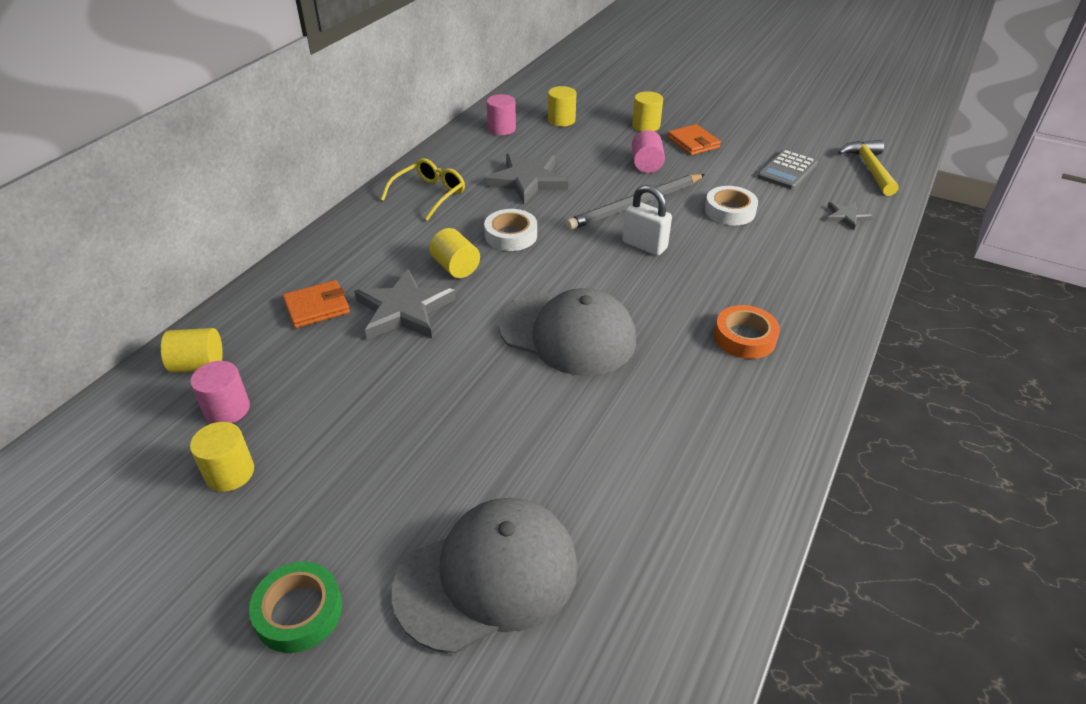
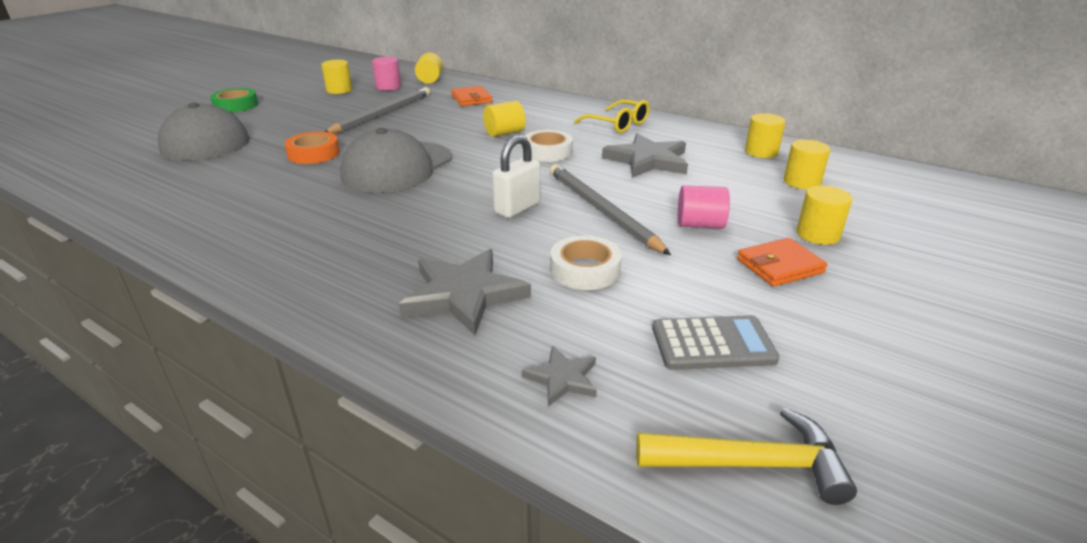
camera: 95 degrees right, 10 degrees down
(374, 386) = (382, 114): none -> grey pencil
(404, 310) = (456, 119): grey star -> grey star (464, 295)
(501, 129) = (761, 152): pink cylinder -> yellow cylinder
(744, 337) = (339, 243): orange tape -> orange tape (314, 153)
(787, 171) = (712, 344): grey calculator -> grey calculator turned 135 degrees clockwise

